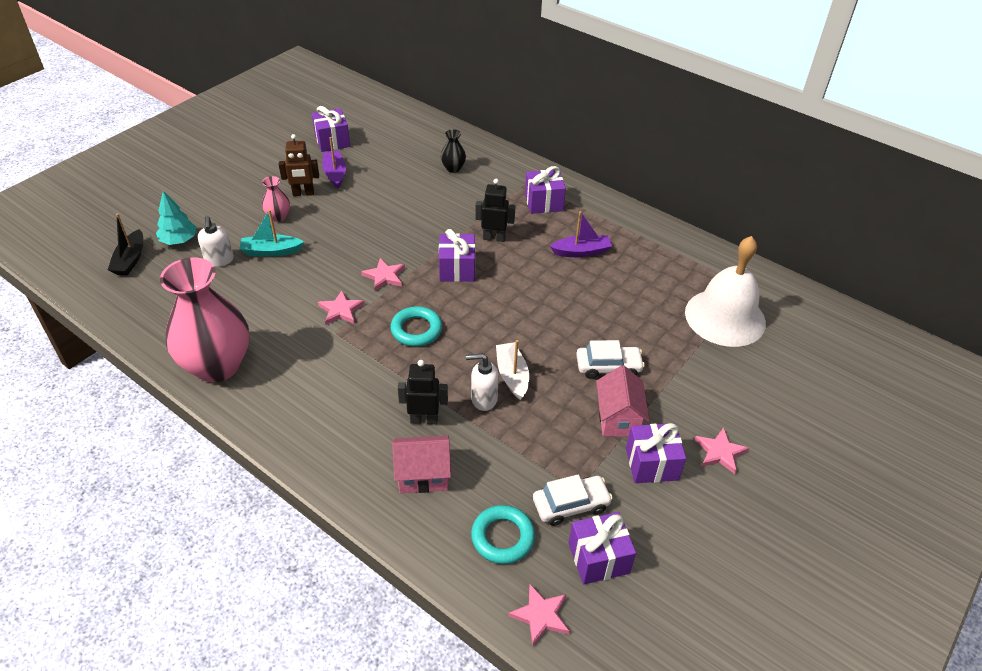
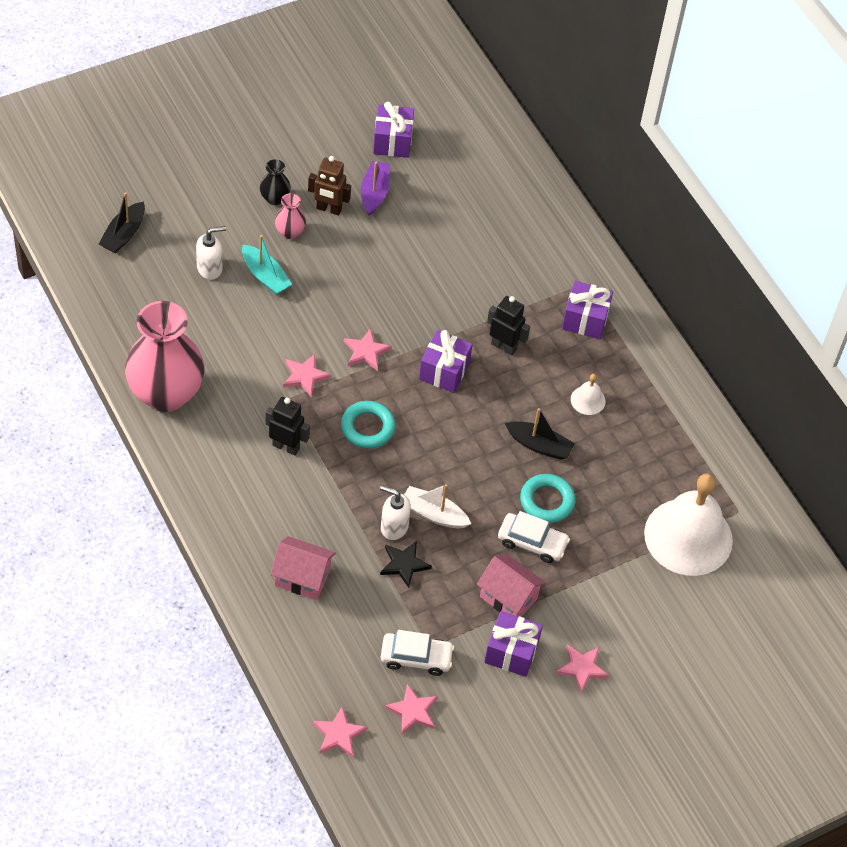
camera: 20 degrees right, 10 degrees up
(179, 240) = (178, 227): turquoise tree -> none
(219, 260) = (210, 268): white soap dispenser -> white soap dispenser turned 120 degrees counterclockwise
(271, 251) = (265, 276): turquoise boat -> turquoise boat turned 150 degrees counterclockwise
(424, 419) = (329, 525): black robot -> black robot (286, 446)
(453, 168) = (510, 233): black vase -> black vase (274, 198)
(502, 537) = (342, 660): turquoise ring -> turquoise ring (547, 501)
(511, 426) = (404, 564): none -> black star
(512, 375) = (433, 514): white boat -> white boat turned 75 degrees counterclockwise
(565, 294) = (539, 445): none -> black boat
(581, 252) = (588, 400): purple boat -> white bell
(598, 558) = (412, 711): purple gift -> pink star
(618, 418) = (508, 597): pink house -> pink house turned 75 degrees counterclockwise

